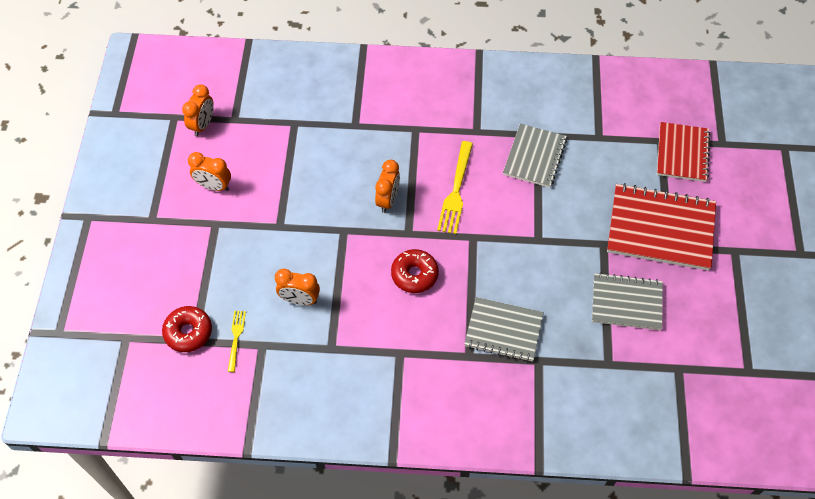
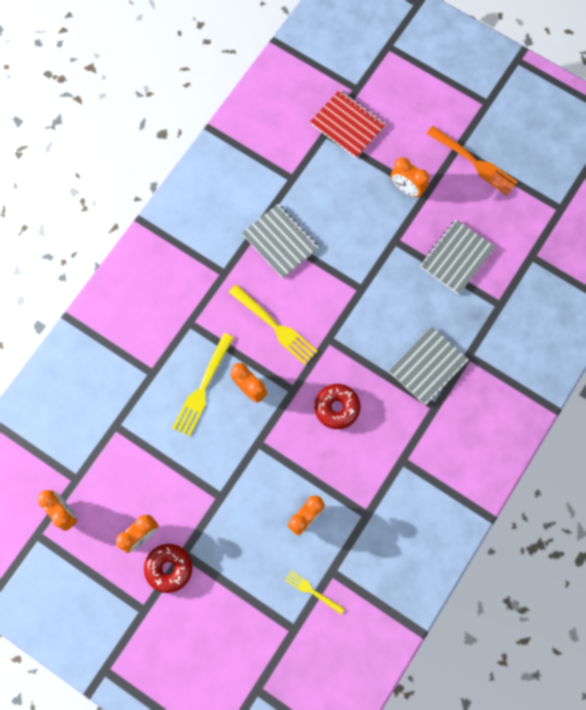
camera: 60 degrees left, 15 degrees up
(188, 332) = (283, 631): red donut -> red donut (169, 568)
(366, 166) = (203, 388): none -> yellow fork
(660, 228) = (406, 188): red notebook -> orange clock
(732, 271) = (474, 162): none -> orange fork

